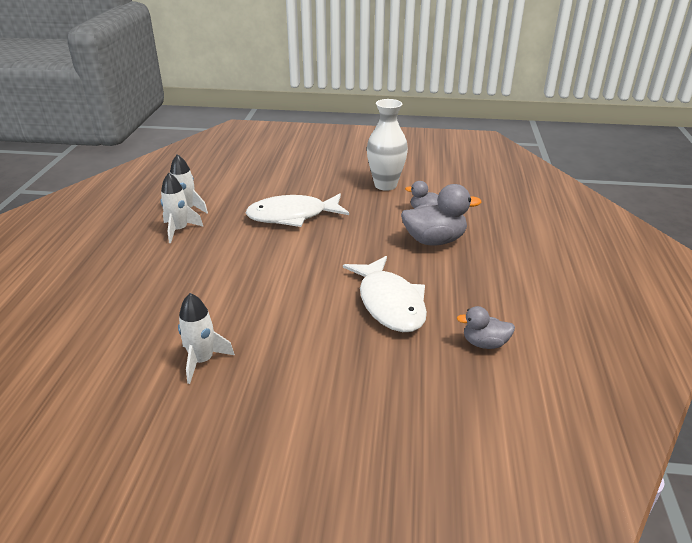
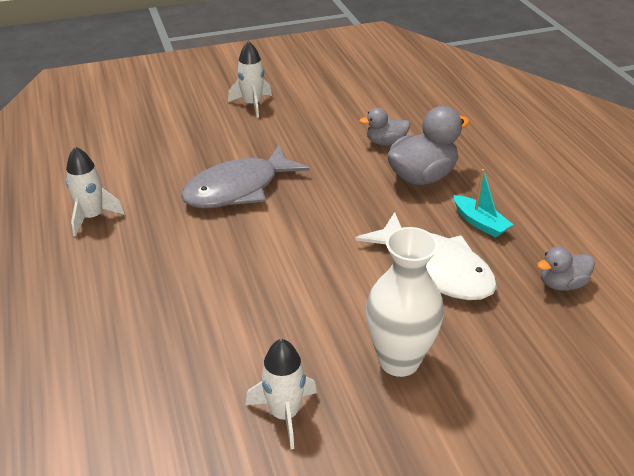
camera: 25 degrees left, 5 degrees up
(179, 230) = (107, 249): white rocket -> white rocket (252, 104)
(292, 216) = (238, 189): white fish -> grey fish
(385, 185) = (315, 119): white vase -> white vase (399, 360)
(453, 283) = (480, 223): none -> turquoise boat

